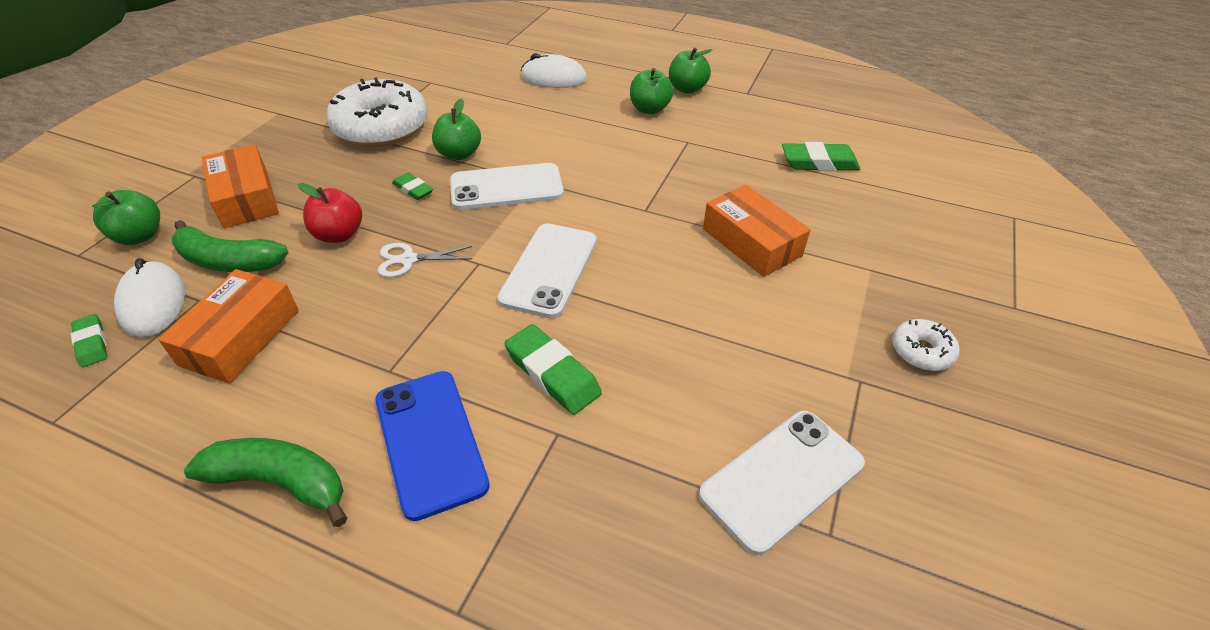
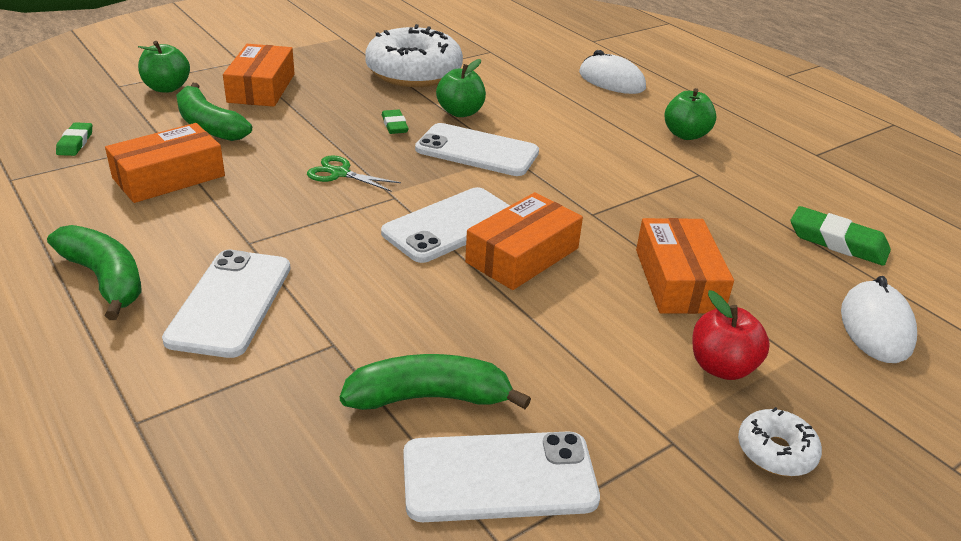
camera: 30 degrees right, 10 degrees down
(153, 303) = (135, 133): white mouse -> white mouse (876, 327)
(339, 234) = (304, 136): red apple -> red apple (721, 367)
(408, 260) = (340, 173): white scissors -> green scissors
(430, 441) = (230, 303): blue phone -> white phone
(552, 373) = (374, 301): green eraser -> none
(628, 272) = (522, 255): none -> orange box
(675, 439) = (430, 397): none -> green banana
(687, 89) = (747, 130): green apple -> none

